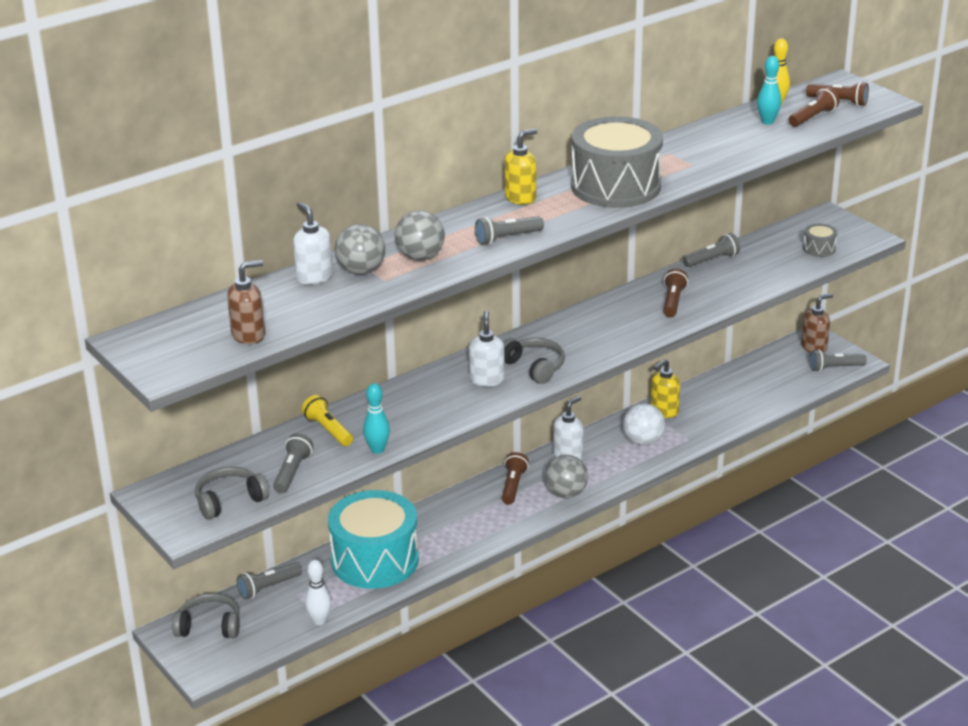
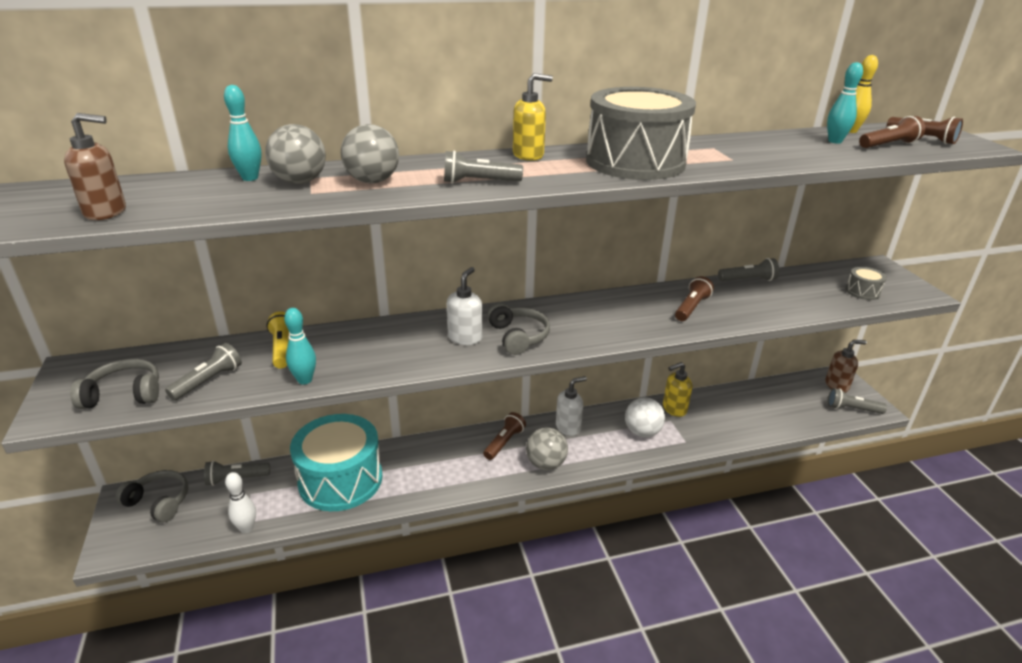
camera: 20 degrees right, 0 degrees up
(314, 277) = (250, 178): white soap dispenser -> turquoise bowling pin

